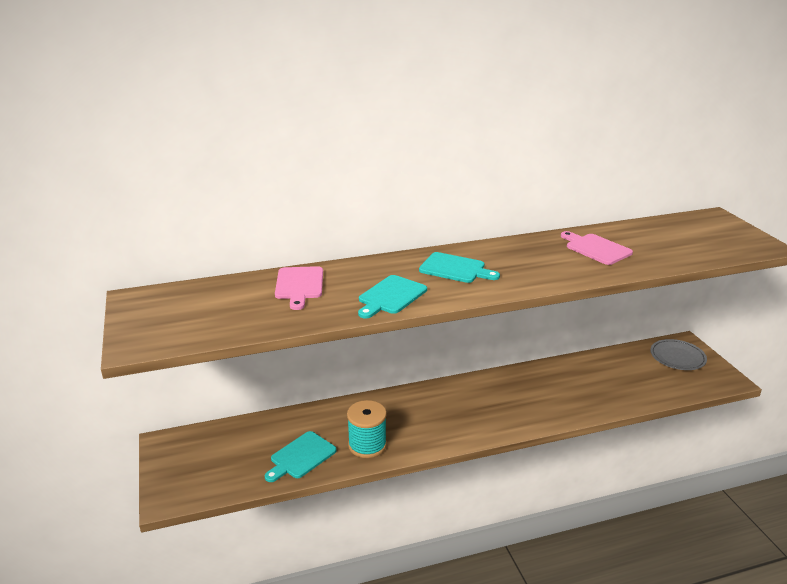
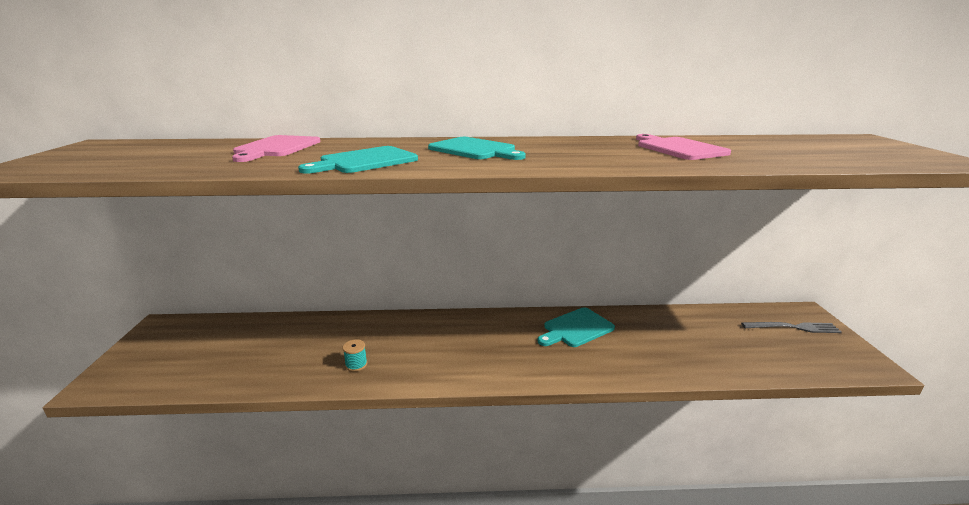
camera: 15 degrees right, 5 degrees down
(301, 456) = (275, 364): turquoise cutting board -> turquoise cutting board (576, 328)
(367, 445) = (356, 365): turquoise spool -> turquoise spool, size x0.46
(677, 357) = (793, 327): grey plate -> grey fork

